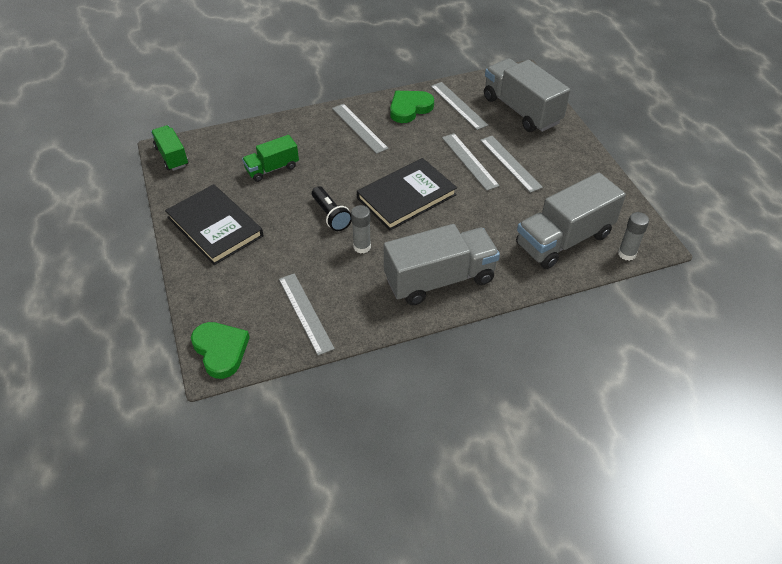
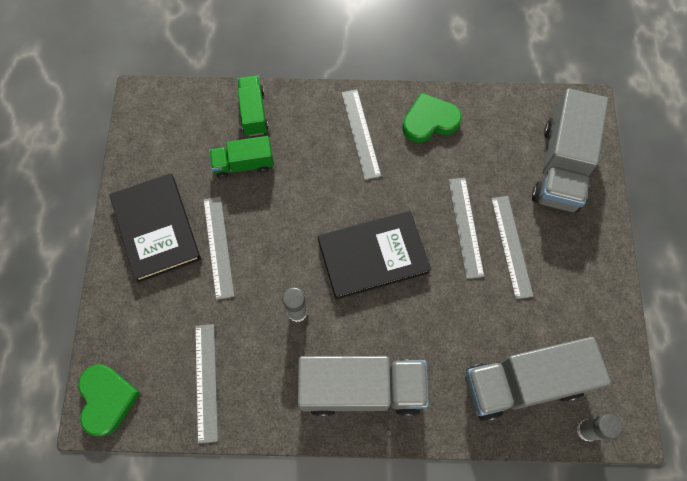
camera: 20 degrees right, 20 degrees up
(172, 156) = (145, 110): green truck -> green truck (253, 112)
(331, 215) = (281, 255): black flashlight -> none
(458, 105) = (488, 134): grey ruler -> grey ruler (218, 246)
(521, 110) = (560, 166): grey truck -> grey truck turned 150 degrees counterclockwise

